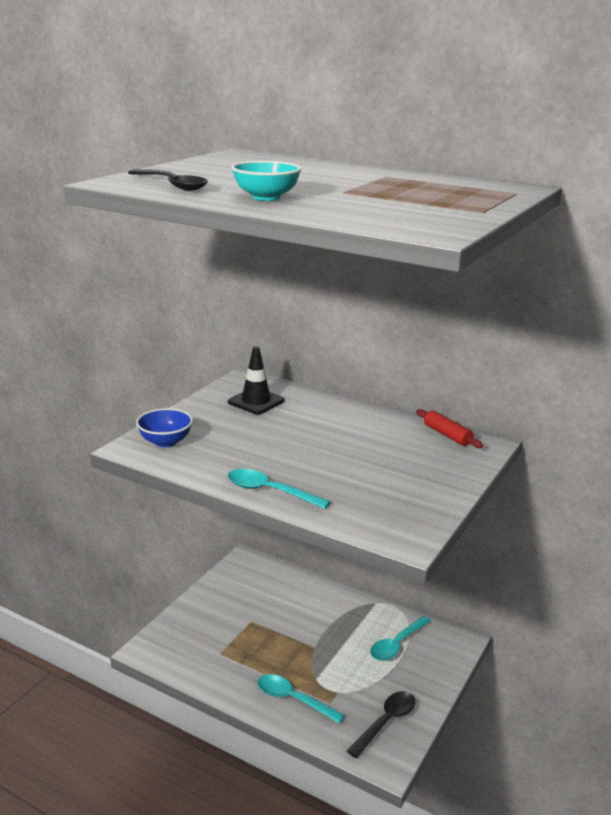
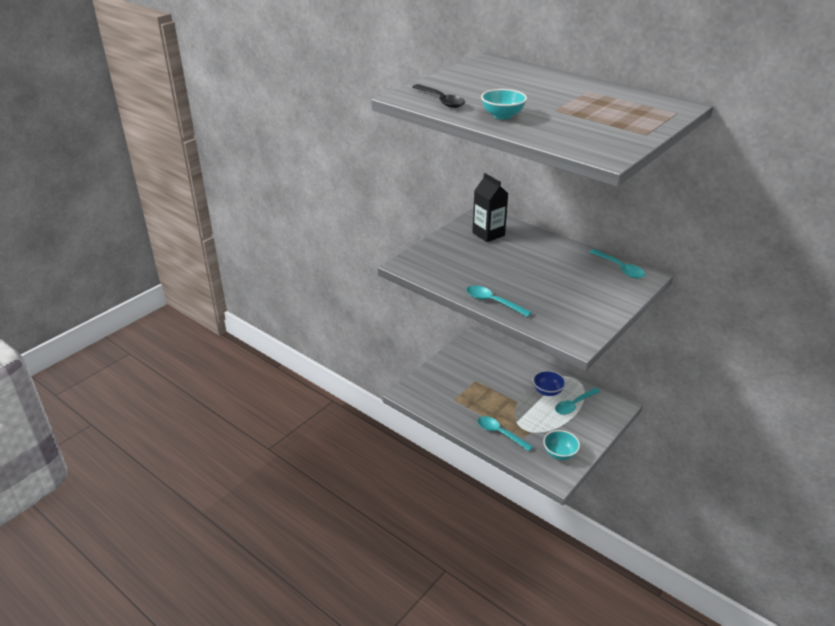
camera: 10 degrees right, 10 degrees up
(165, 442) = (426, 261): blue bowl -> blue bowl (547, 391)
(256, 401) = (488, 234): black traffic cone -> black carton
(385, 722) = (559, 454): black spoon -> turquoise bowl
(447, 435) = (619, 268): red rolling pin -> turquoise spoon

